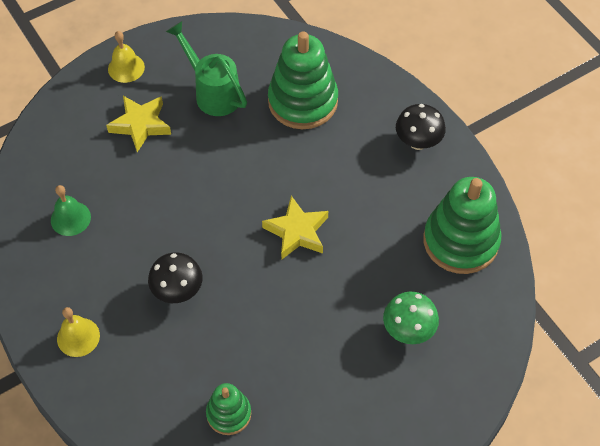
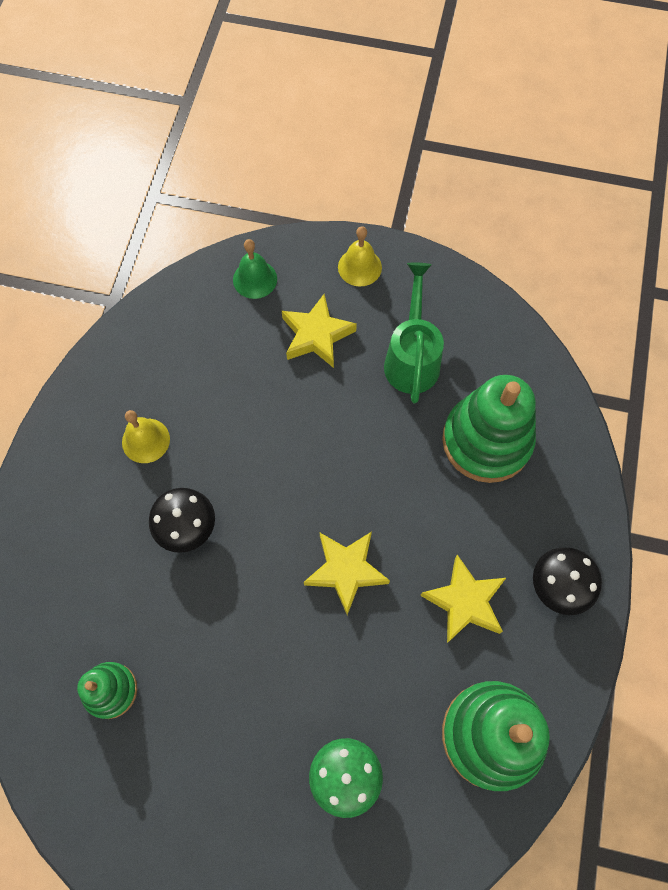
camera: 45 degrees right, 10 degrees up
(70, 218) = (172, 374): green bell -> green bell (255, 279)
(78, 337) = (69, 492): yellow bell -> yellow bell (145, 440)
(378, 191) = (464, 601): none -> yellow star

